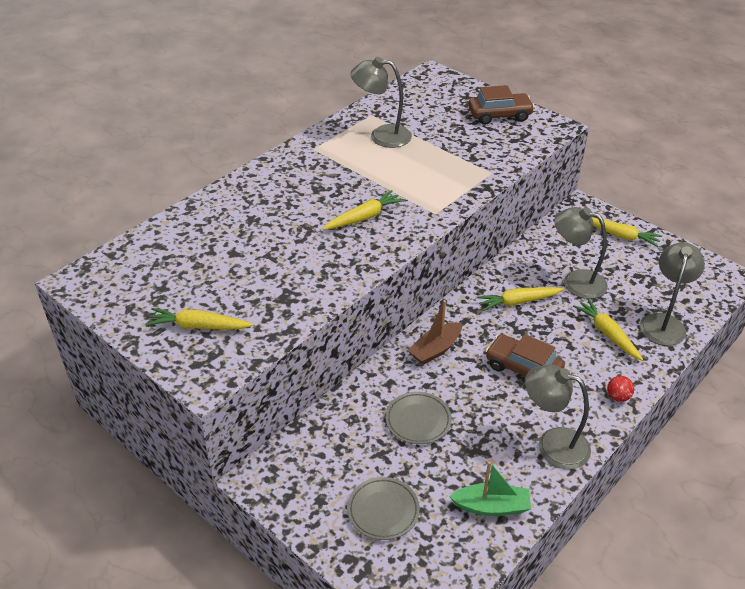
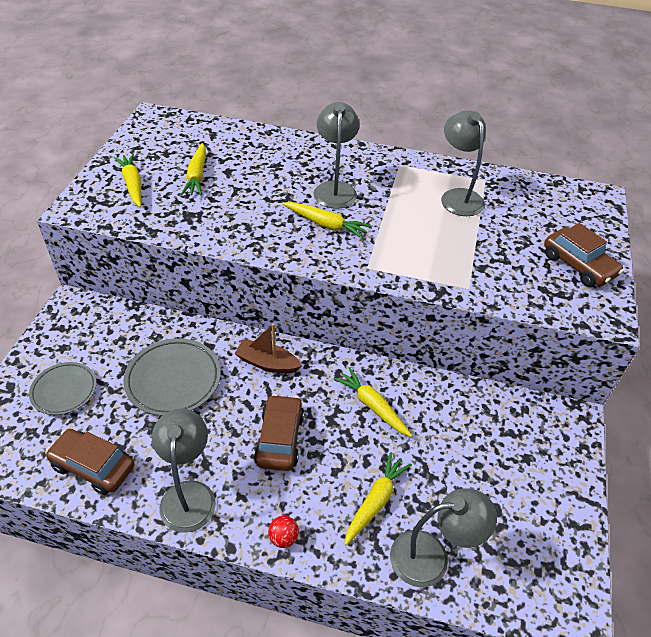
camera: 60 degrees right, 5 degrees up
(418, 420) = (173, 380): grey plate -> grey plate, size x1.51
(491, 506) = (93, 466): green boat -> brown car
(575, 281) = (440, 448): grey lamp -> grey lamp (335, 189)
(620, 236) = (553, 470): yellow carrot -> yellow carrot (197, 176)

